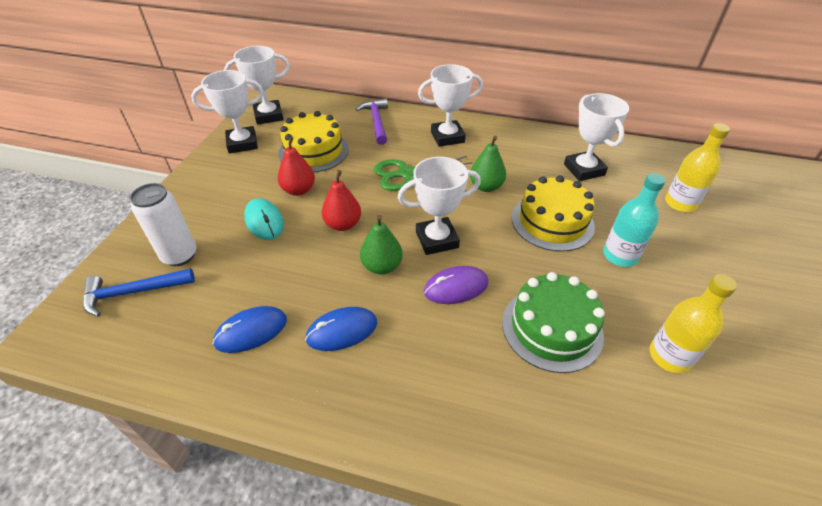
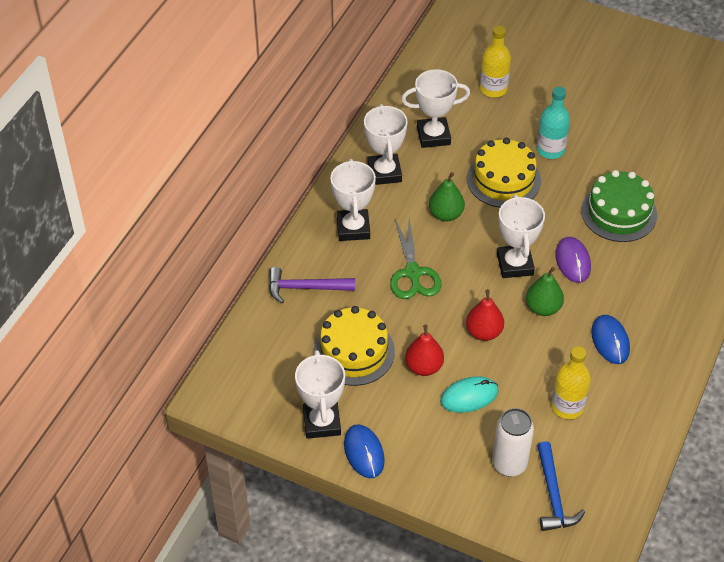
camera: 80 degrees left, 5 degrees up
(251, 331) = (605, 402): blue mouse -> blue mouse (364, 452)
(268, 116) = (263, 397): white trophy -> white trophy (384, 172)
(669, 356) = (647, 157): yellow bottle -> yellow bottle (567, 406)

